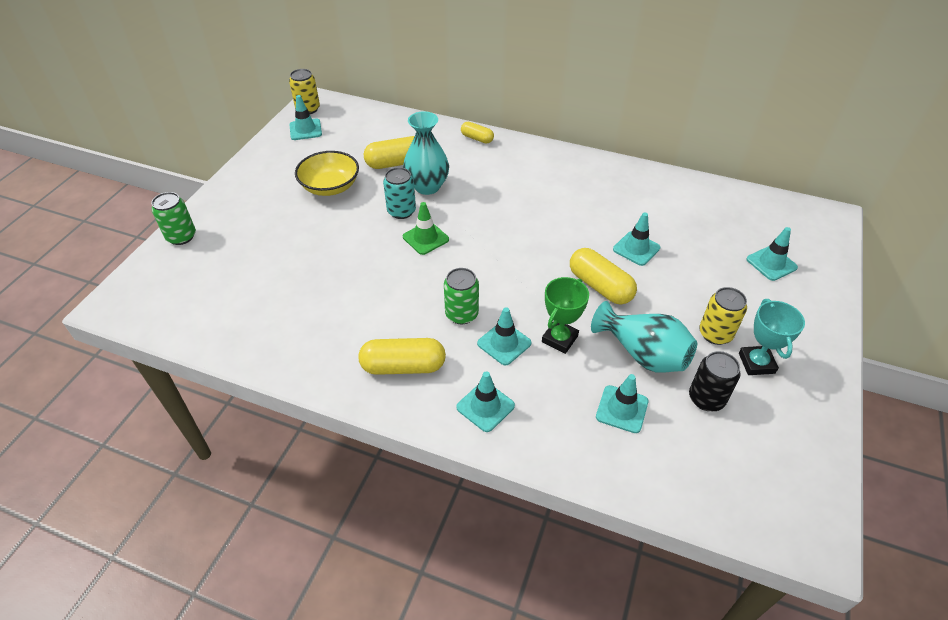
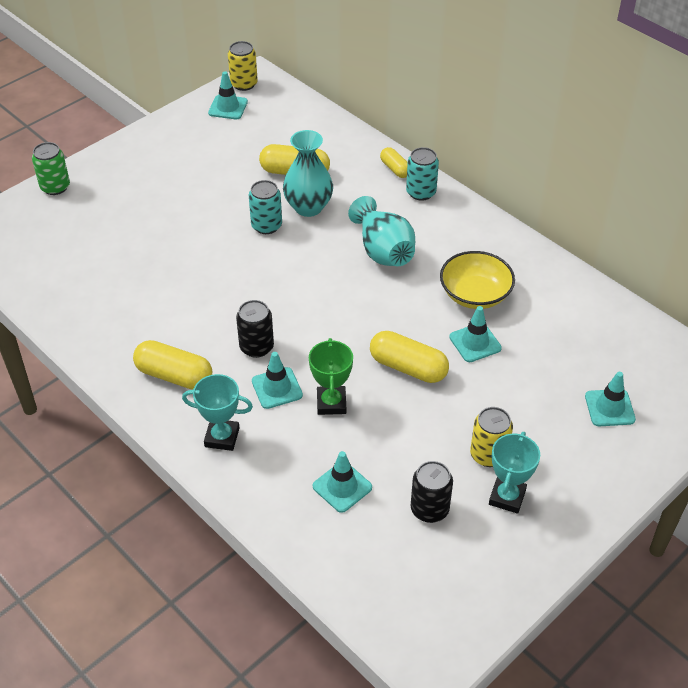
camera: 25 degrees right, 0 degrees up
(330, 187) = (215, 178): yellow bowl -> yellow bowl (475, 294)
(425, 238) = (272, 261): green traffic cone -> none
(461, 314) = (256, 347): green can -> black can
(485, 406) = (222, 437): turquoise traffic cone -> turquoise trophy
(509, 150) = (421, 192): none -> turquoise can
(559, 339) = (331, 403): green trophy -> green trophy turned 60 degrees counterclockwise
(600, 286) = (408, 367): yellow capsule -> yellow capsule turned 45 degrees counterclockwise
(643, 354) = (400, 446): turquoise vase -> turquoise vase (383, 250)

